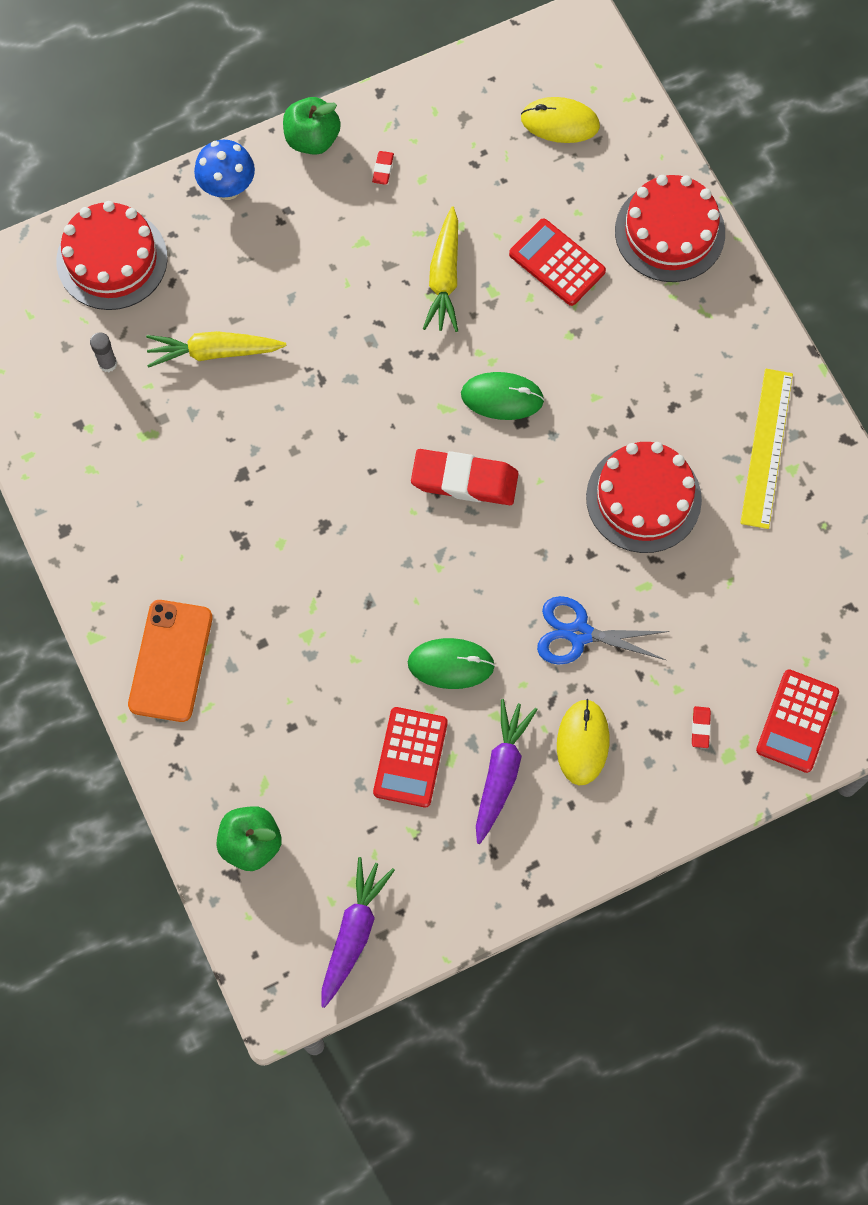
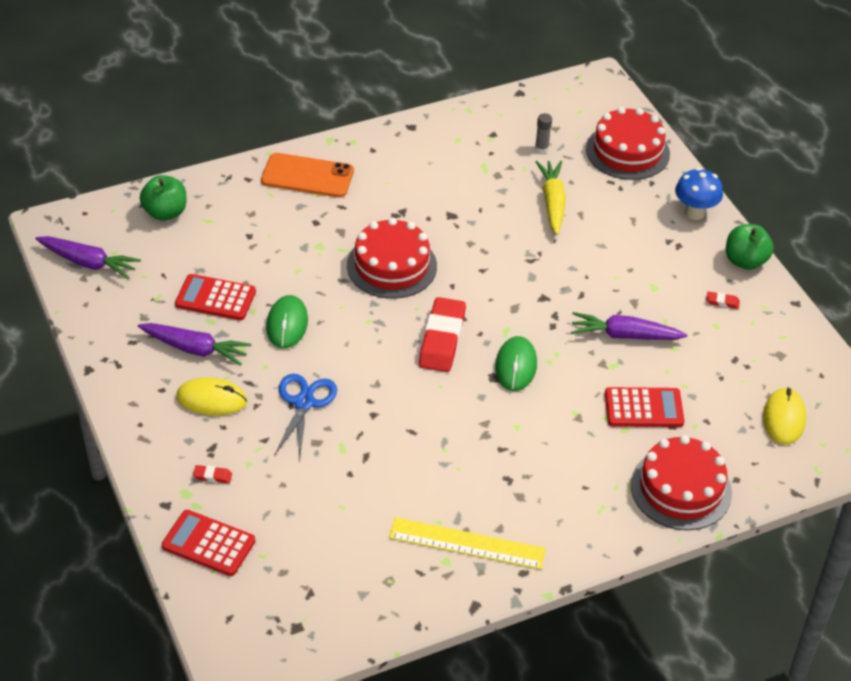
camera: 90 degrees right, 25 degrees down
(444, 277) = (624, 335): yellow carrot -> purple carrot
(557, 263) = (643, 408): red calculator -> red calculator turned 45 degrees clockwise
(643, 498) = (421, 452): red cake -> red cake (392, 266)

